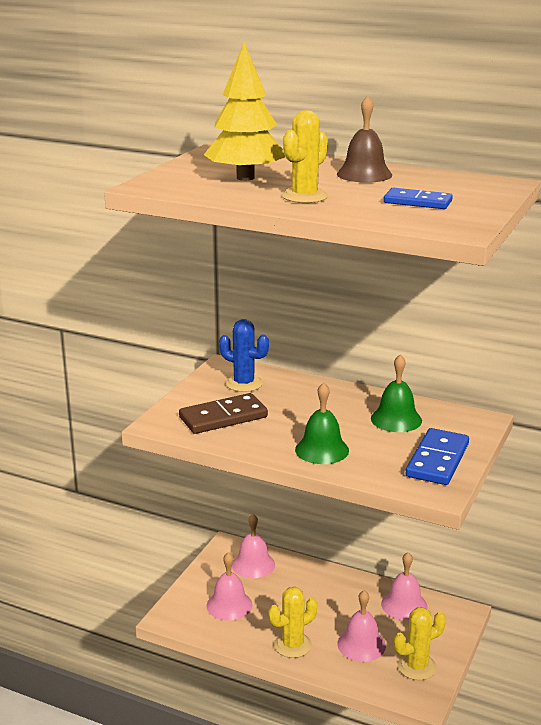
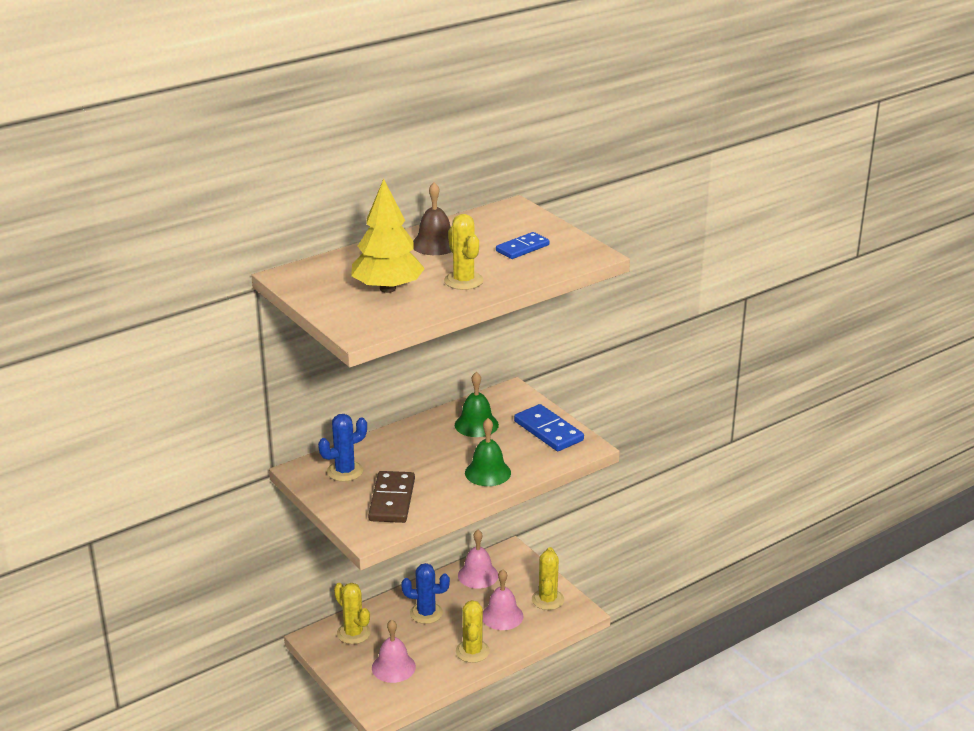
camera: 60 degrees left, 5 degrees up
(253, 564) = (353, 633): pink bell -> yellow cactus
(318, 595) = (426, 613): none -> blue cactus

